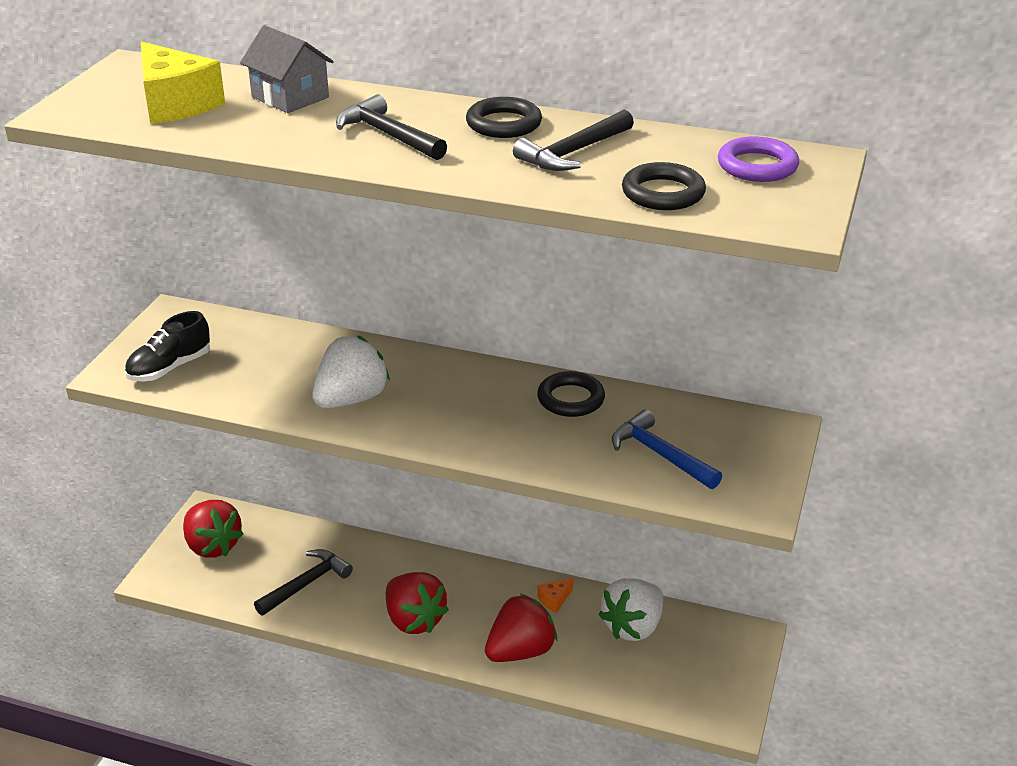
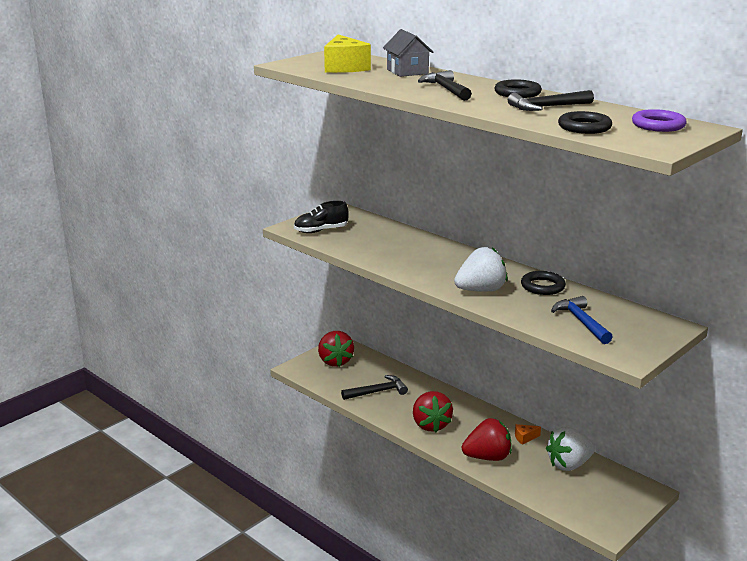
camera: 25 degrees right, 10 degrees down
(351, 399) = (410, 261): white strawberry -> white strawberry (480, 290)

